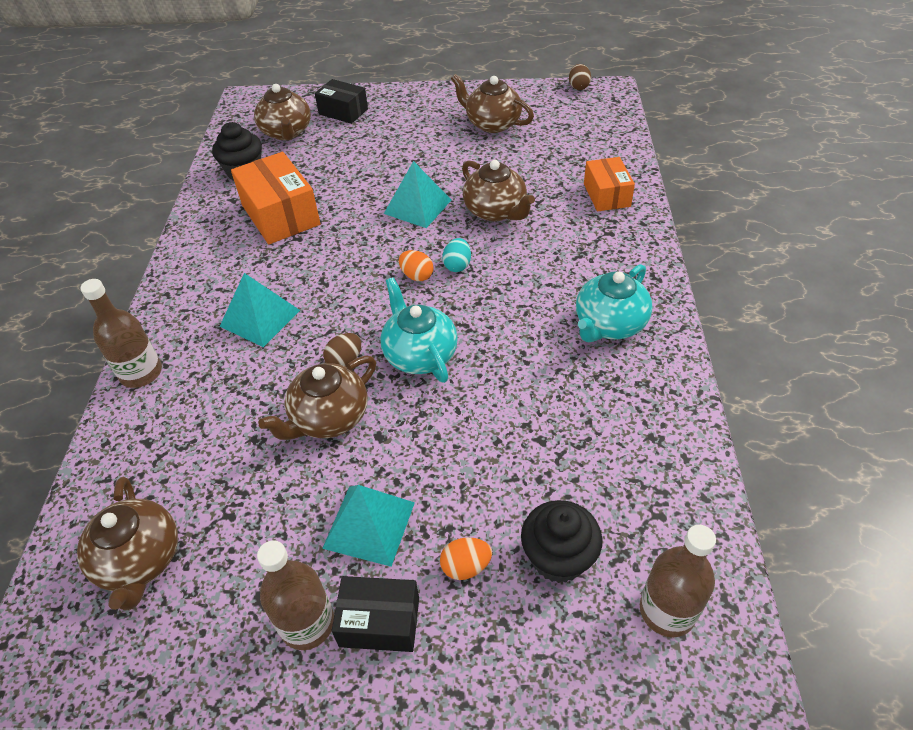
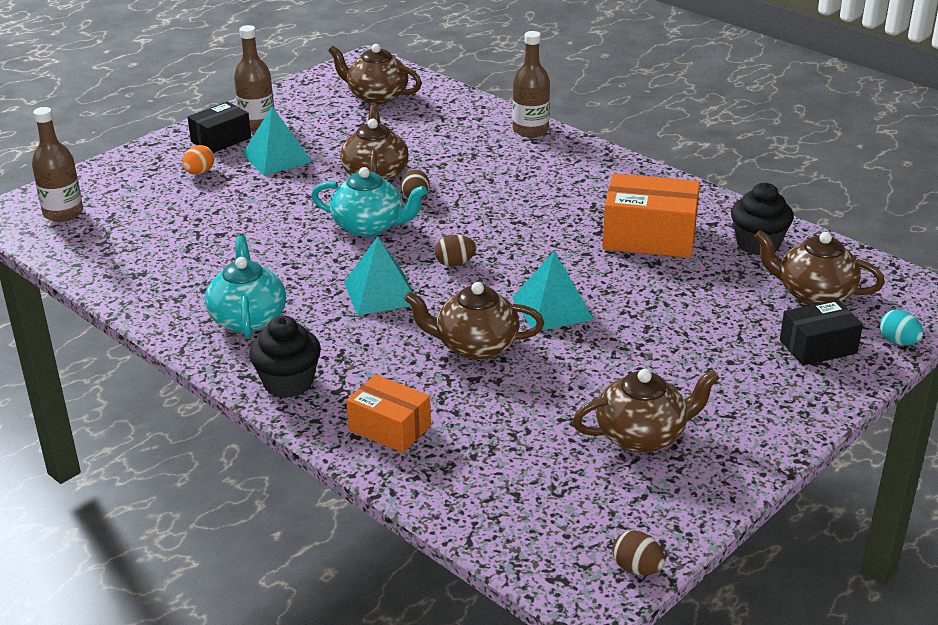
camera: 130 degrees right, 15 degrees down
(260, 318) = (518, 184): turquoise pyramid -> turquoise pyramid (380, 293)
(417, 276) = (455, 263): orange egg -> brown egg
(457, 265) = (435, 287): turquoise egg -> turquoise egg (898, 342)
(558, 557) = (149, 199): black cupcake -> black cupcake (288, 383)

